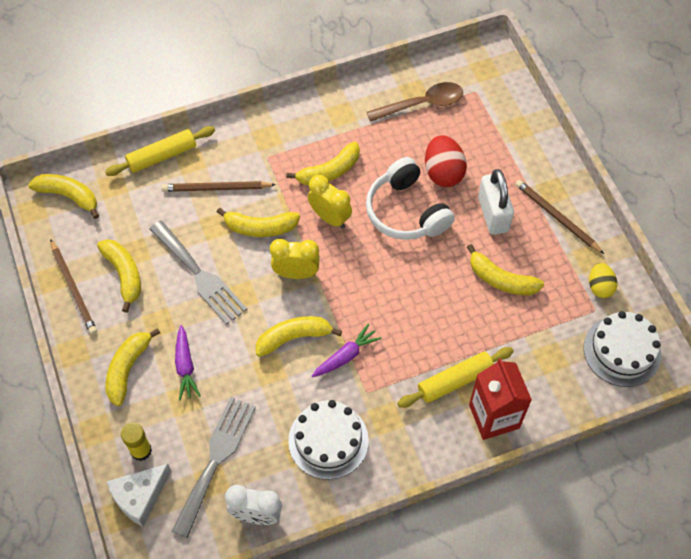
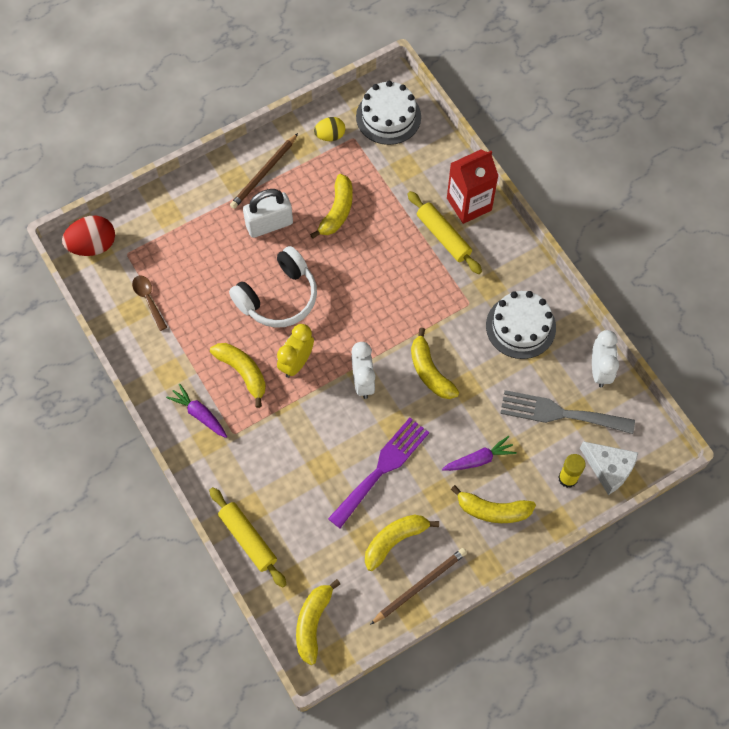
camera: 100 degrees left, 5 degrees up
(200, 275) = (382, 468): grey fork -> purple fork
(216, 188) = (279, 475): brown pencil -> none
(260, 228) = (318, 424): yellow banana -> none
(296, 273) = (363, 382): yellow clock -> white clock
(346, 356) = (439, 325): purple carrot -> purple carrot (199, 414)
(422, 104) = (148, 300): brown spoon -> brown spoon, size x0.63
(443, 172) = (229, 271): red egg -> red egg (93, 245)

